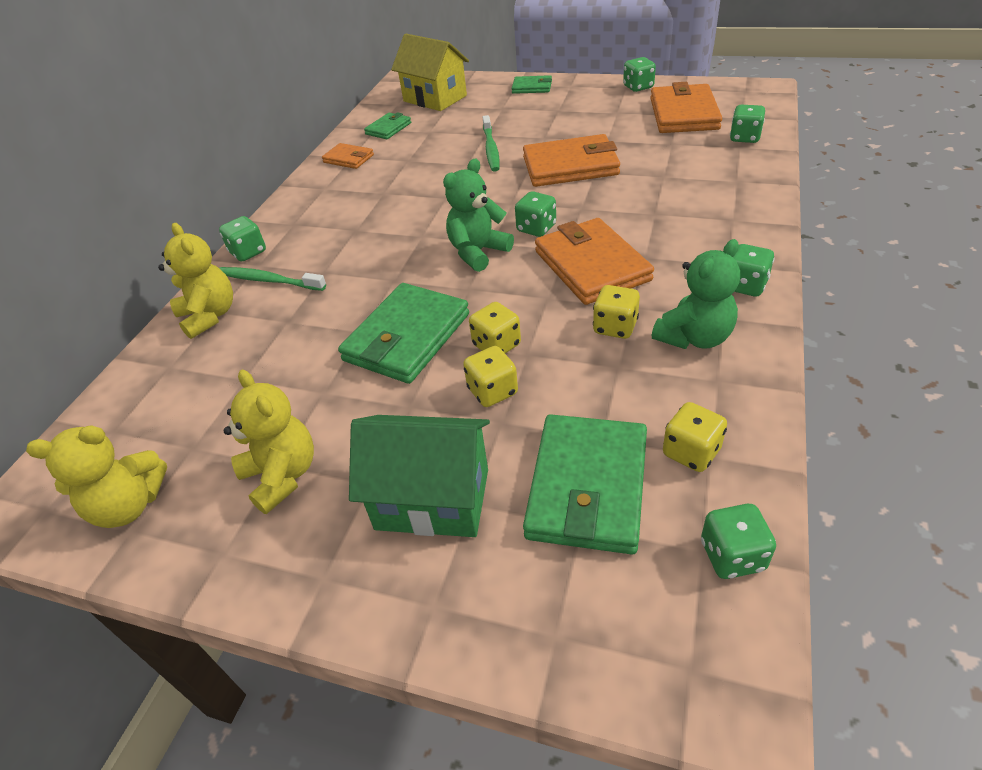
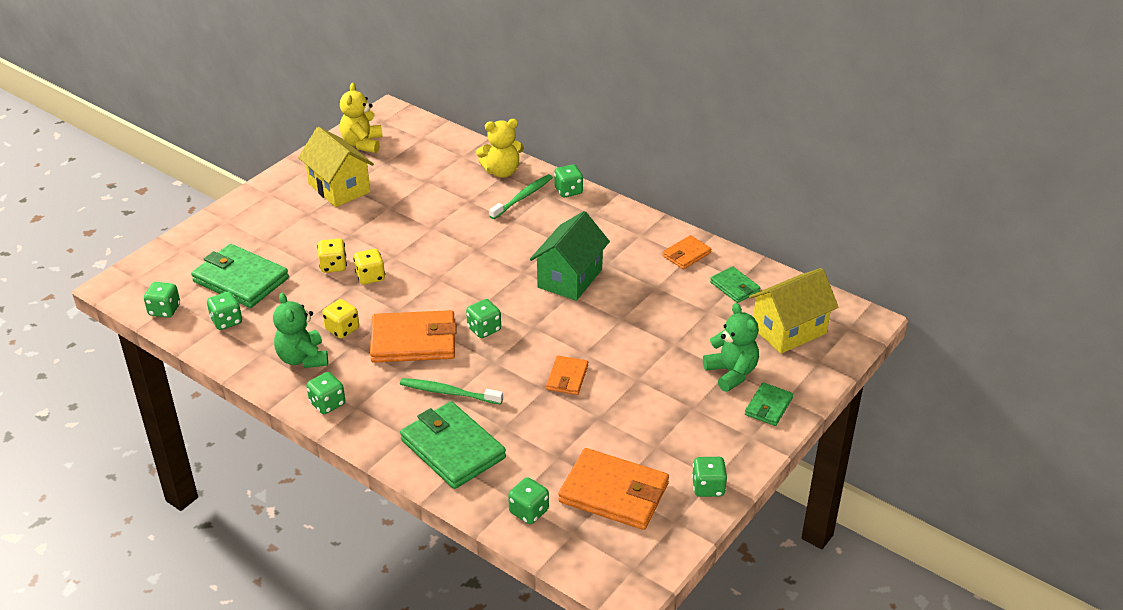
camera: 105 degrees right, 5 degrees down
(282, 475) = (339, 188): yellow teddy bear -> yellow house
(407, 337) = (410, 244): green wallet -> green wallet (452, 449)
(432, 499) = (280, 231): green house -> green house (570, 278)
(478, 252) = (477, 293): green teddy bear -> green teddy bear (731, 373)
(491, 149) = (639, 339): green toothbrush -> green toothbrush (448, 392)
(570, 166) = (567, 377): orange wallet -> orange wallet, size x0.53
(691, 452) = (226, 321): yellow dice -> green dice

